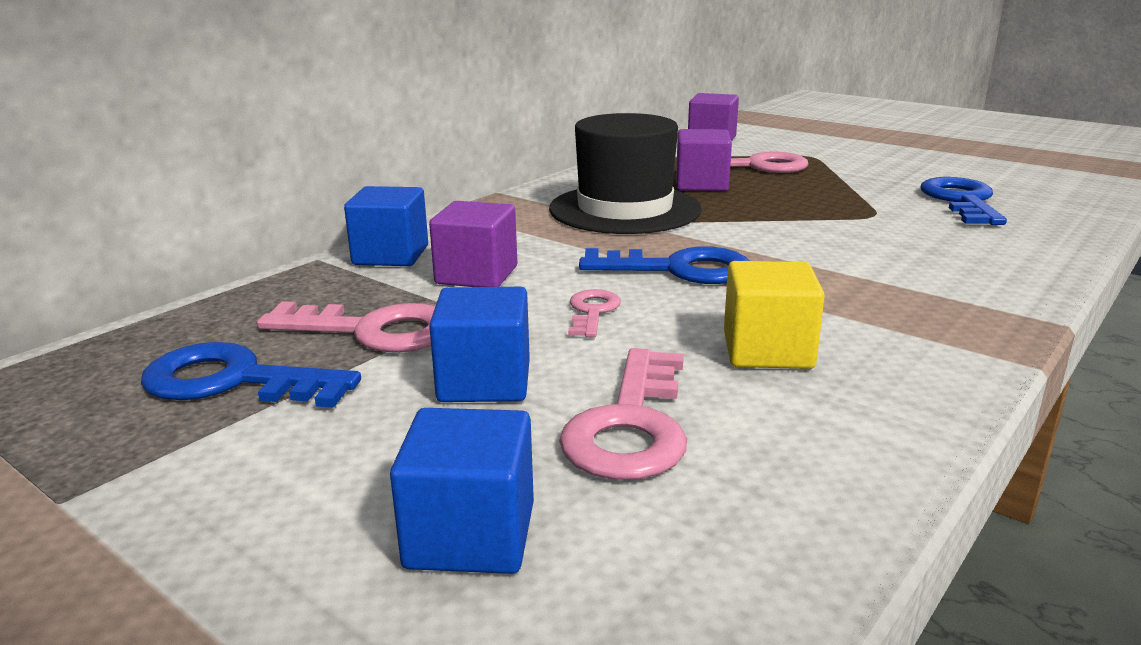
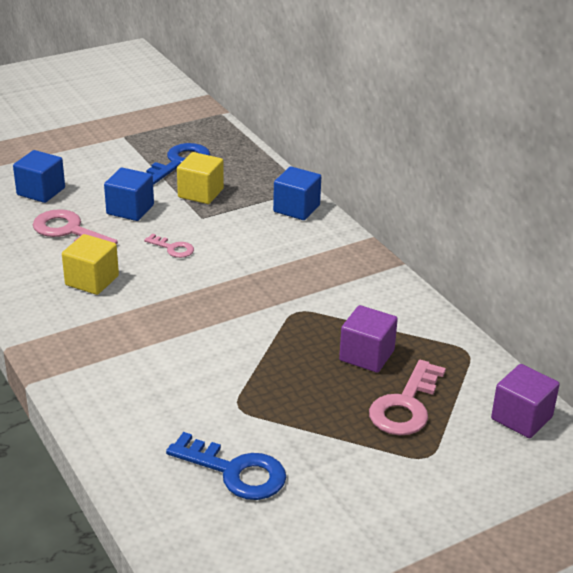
camera: 110 degrees right, 10 degrees up
(373, 331) = (200, 193): pink key -> yellow cube
(477, 275) = (246, 227): purple cube -> none
(625, 209) = (326, 302): black hat -> none
(678, 269) = (204, 289): blue key -> none

